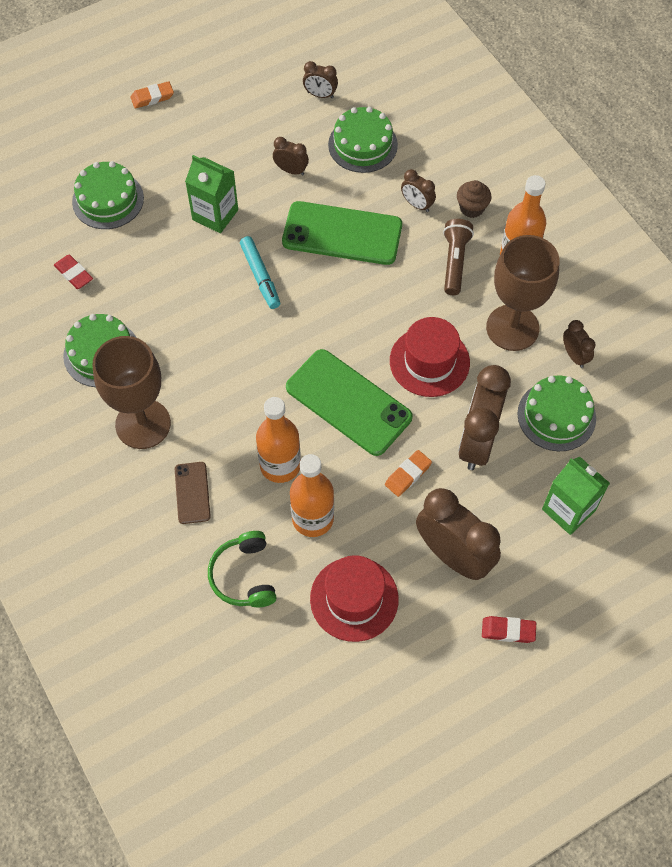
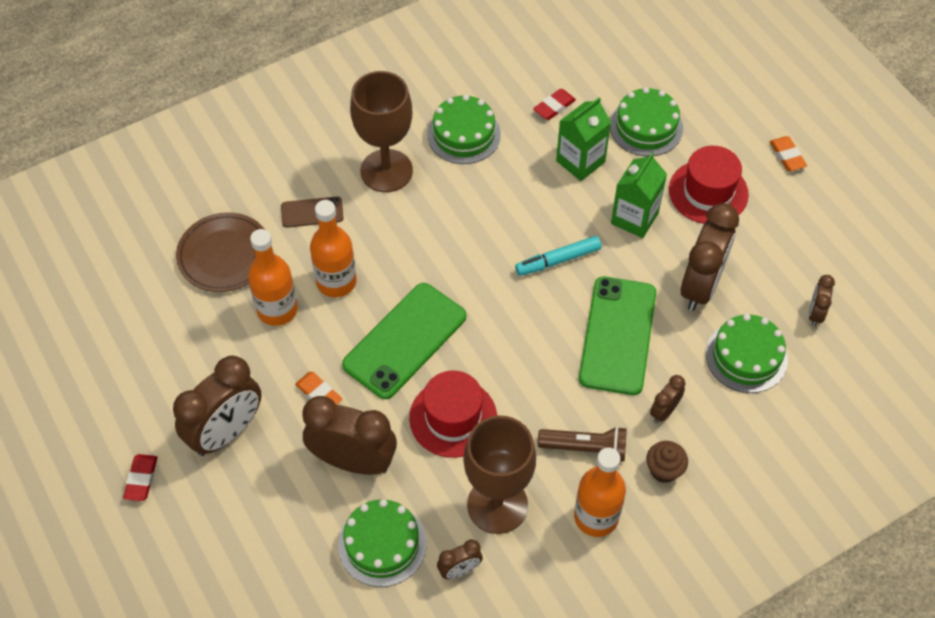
camera: 90 degrees right, 5 degrees down
(243, 576) = (224, 255): green headphones -> brown plate
(291, 170) = (701, 286): brown clock -> brown clock, size x2.09
(354, 599) = (191, 344): red hat -> red hat (708, 192)
(568, 510) = (267, 547): green carton -> green carton (580, 161)

